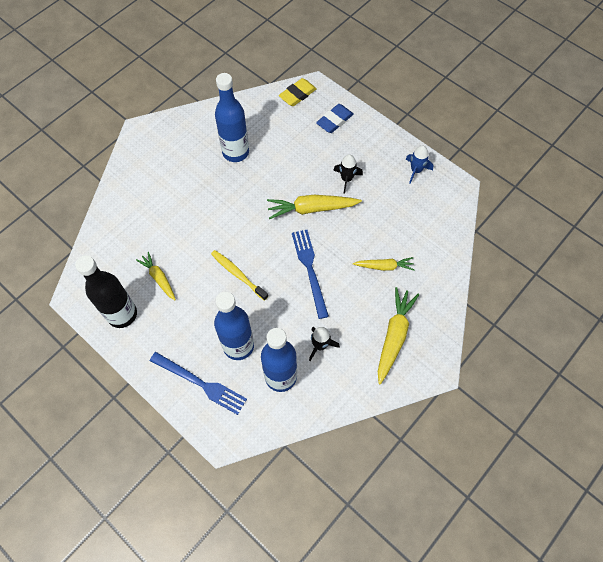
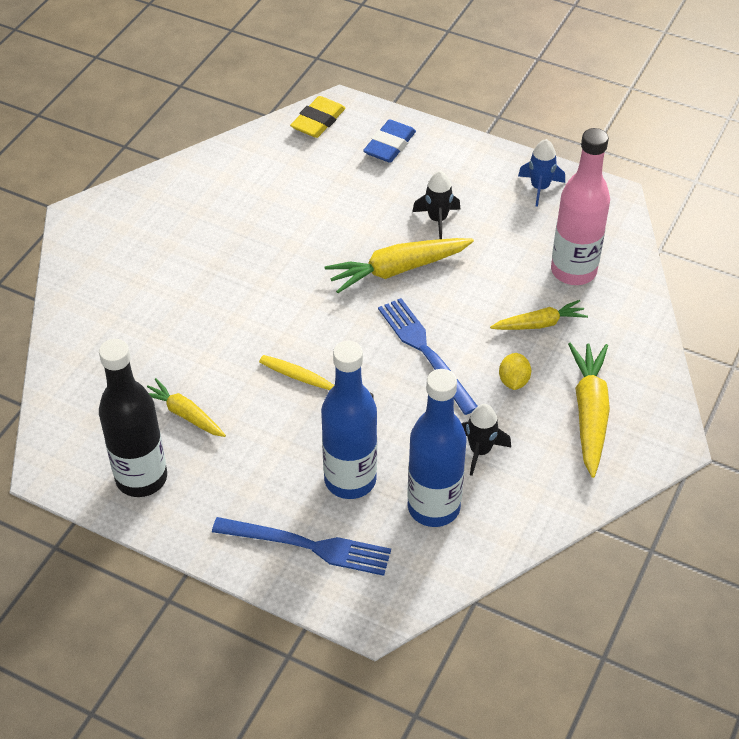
camera: 15 degrees left, 15 degrees down
(235, 152) = (247, 217): blue bottle -> none
(355, 302) = (513, 381): none -> yellow lemon
(417, 234) = (573, 271): none -> pink bottle

